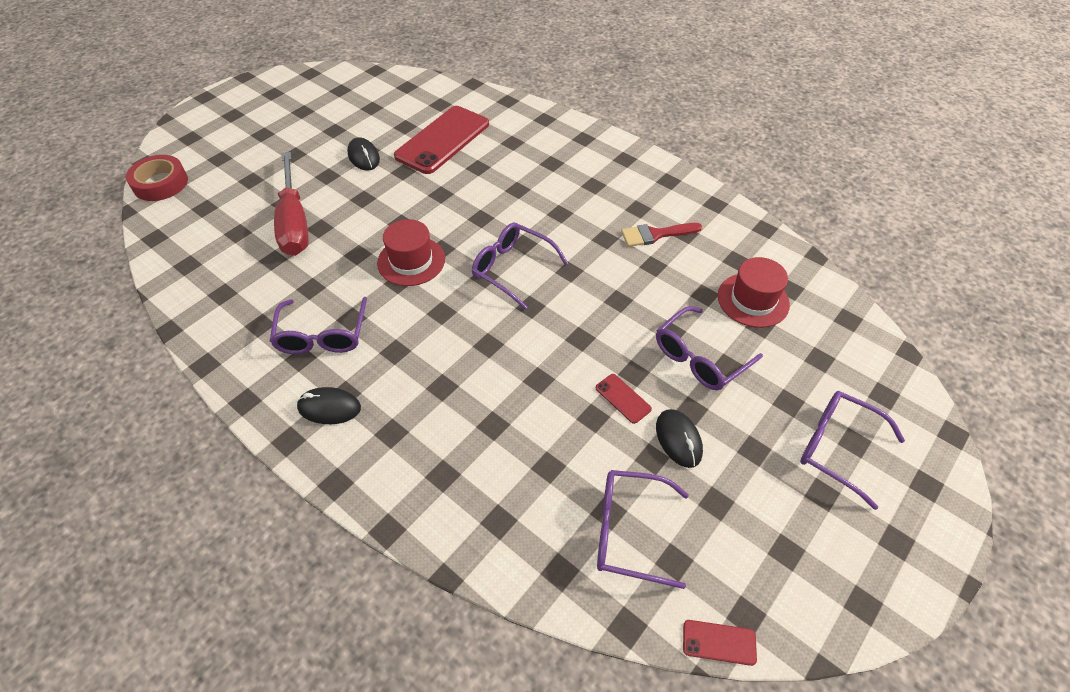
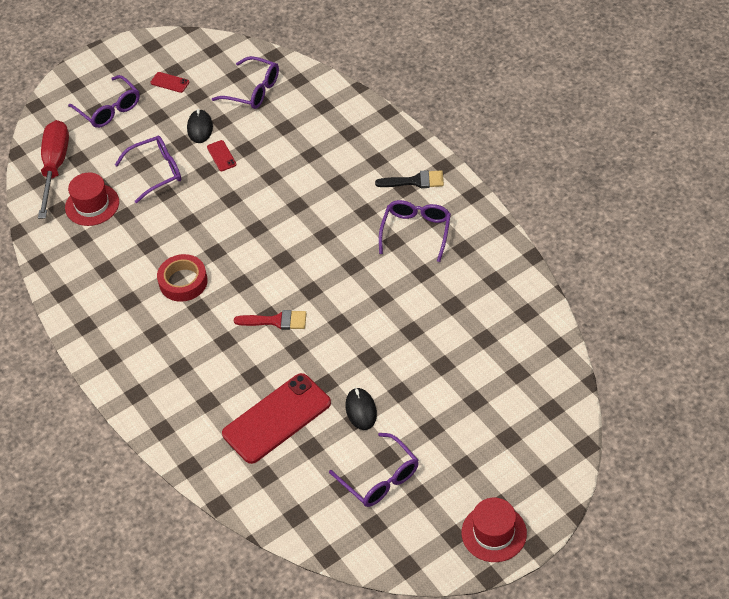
camera: 160 degrees left, 0 degrees up
(160, 183) = (564, 412): red tape -> red tape (183, 282)
(294, 222) = (433, 340): red screwdriver -> red screwdriver (55, 167)
(329, 408) = (415, 181): black mouse -> black brush
(411, 261) = (338, 282): red hat -> red hat (494, 533)
(512, 268) = (259, 261): purple glasses -> purple glasses (380, 479)
(655, 234) = (130, 272): red brush -> red brush (276, 321)
(719, 642) = (232, 43): red phone -> red phone (170, 82)

